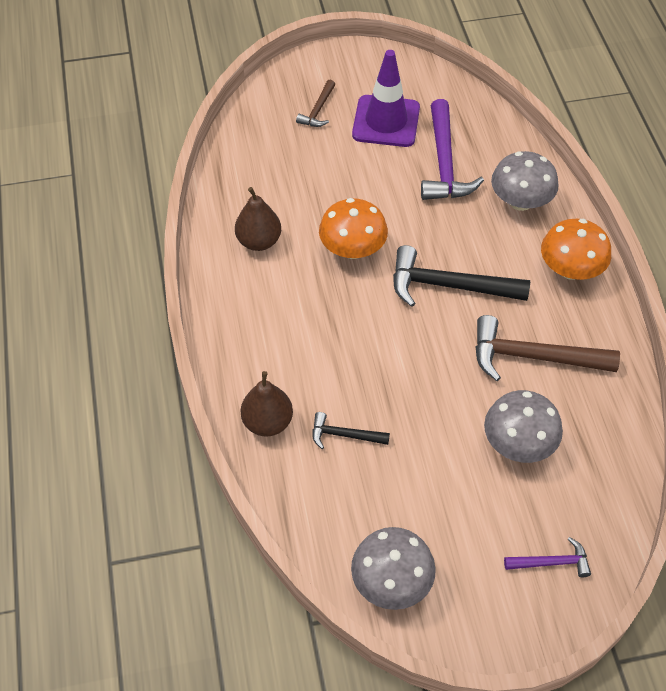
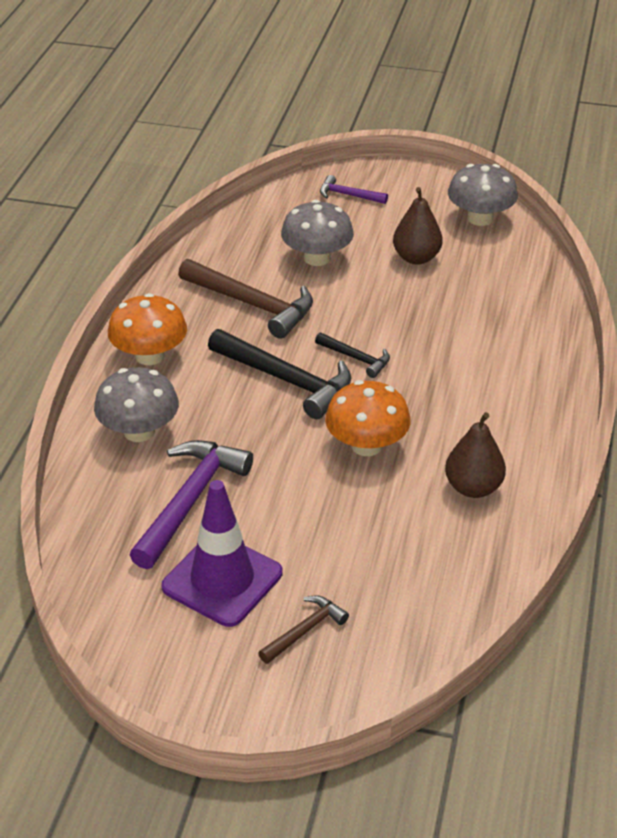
camera: 155 degrees left, 15 degrees down
(267, 422) = (537, 332): brown pear -> brown pear (416, 258)
(344, 435) = (468, 304): black hammer -> black hammer (356, 358)

